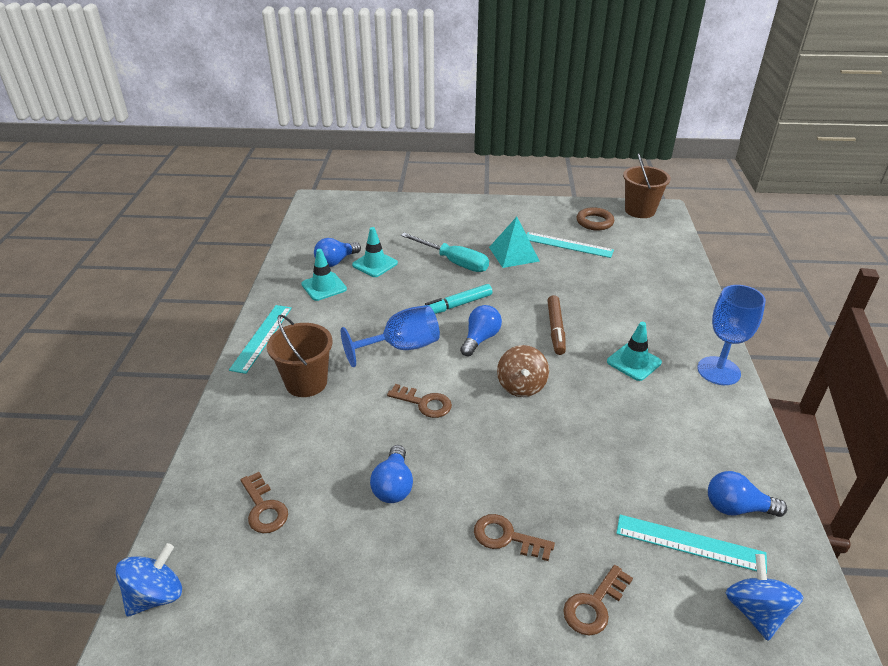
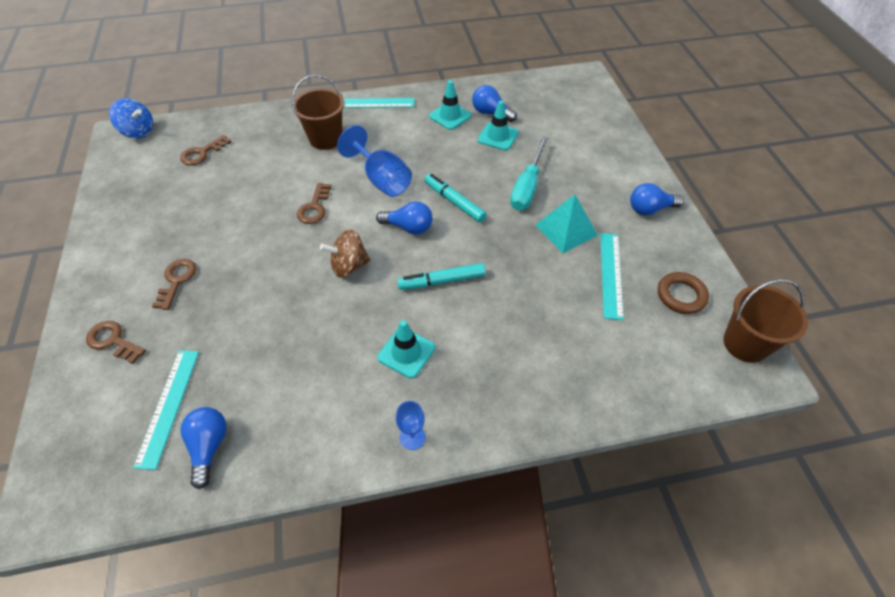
camera: 75 degrees right, 15 degrees up
(393, 486) = (224, 209): blue light bulb -> blue light bulb (650, 209)
(555, 329) = (442, 281): brown marker -> turquoise marker
(718, 371) = (412, 437): blue goblet -> blue goblet, size x0.53
(755, 611) = (96, 456): blue spinning top -> none

